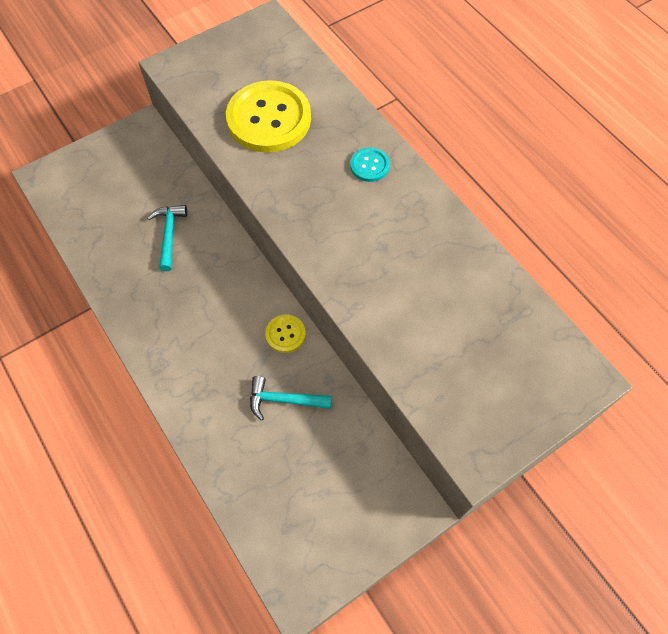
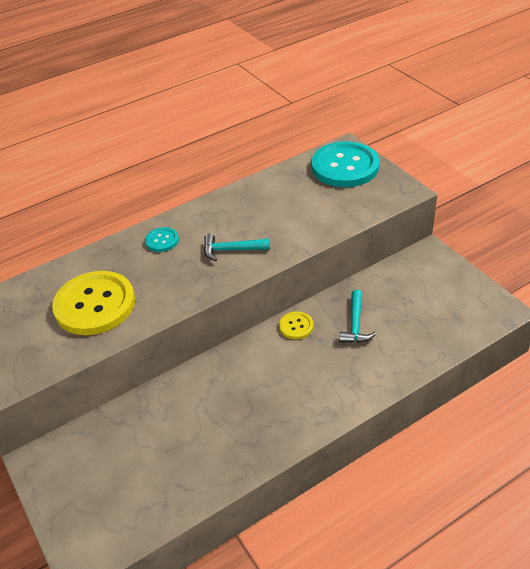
camera: 85 degrees left, 20 degrees down
(169, 235) = (185, 420): turquoise hammer -> turquoise hammer (232, 250)
(534, 374) = (345, 166): none -> turquoise button

